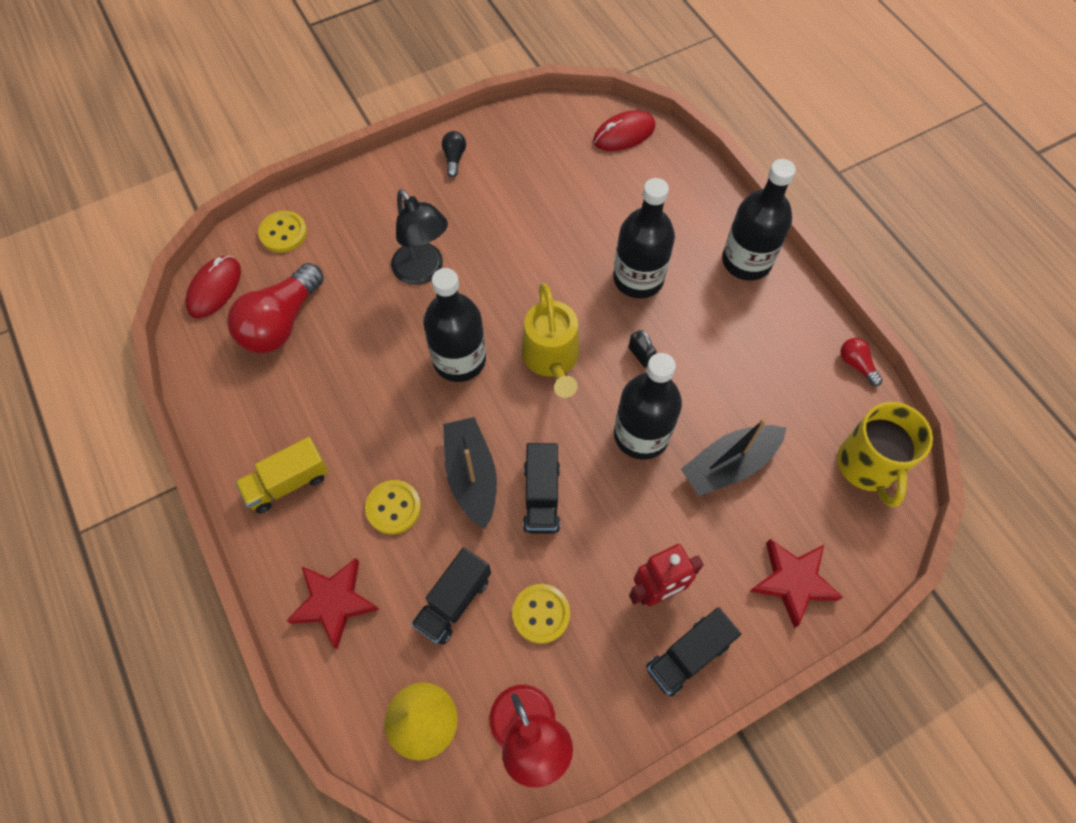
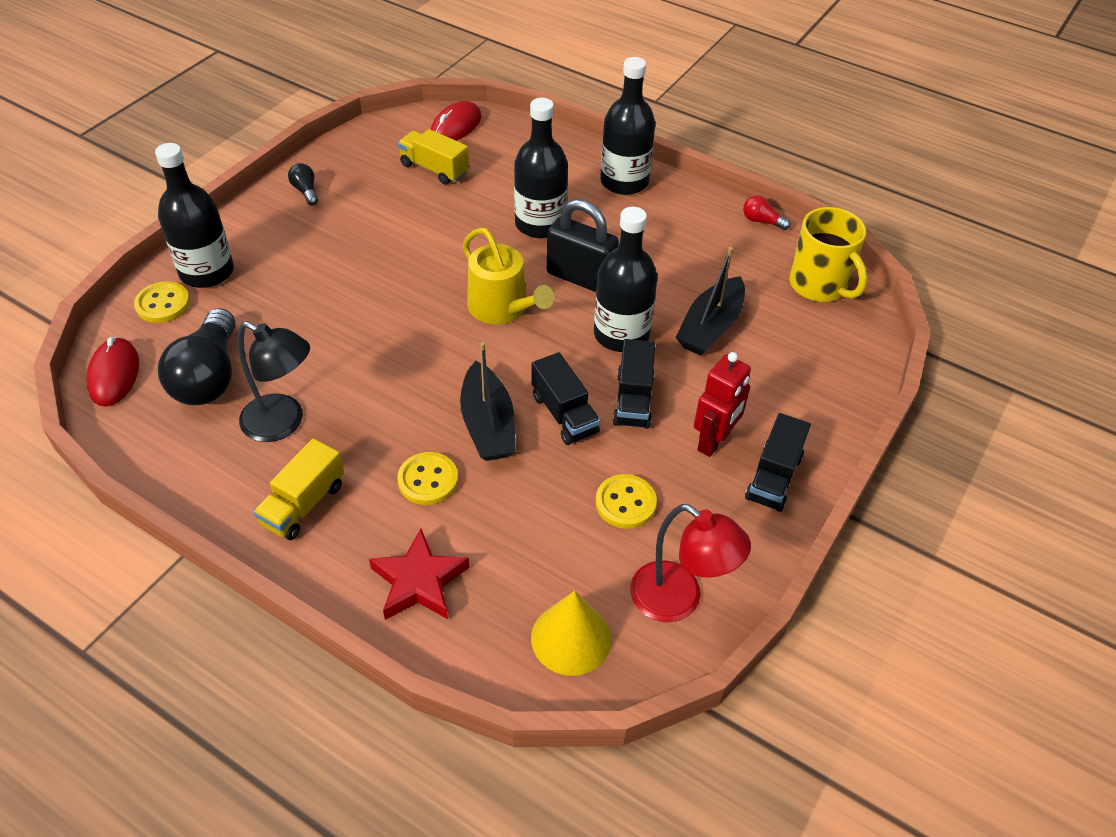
camera: 30 degrees left, 15 degrees down
(281, 322) = (209, 376): red light bulb -> black light bulb
(423, 271) = (333, 286): black lamp -> black lamp (283, 423)
(453, 602) = (538, 529): black truck -> black truck (633, 400)
(459, 360) = (415, 340): black bottle -> black bottle (207, 272)
(471, 476) = (488, 424): black boat -> black boat turned 150 degrees counterclockwise
(577, 177) = (434, 169): none -> yellow truck
(640, 355) = (580, 277): black padlock -> black padlock, size x2.28
(793, 582) = (819, 388): red star -> none

